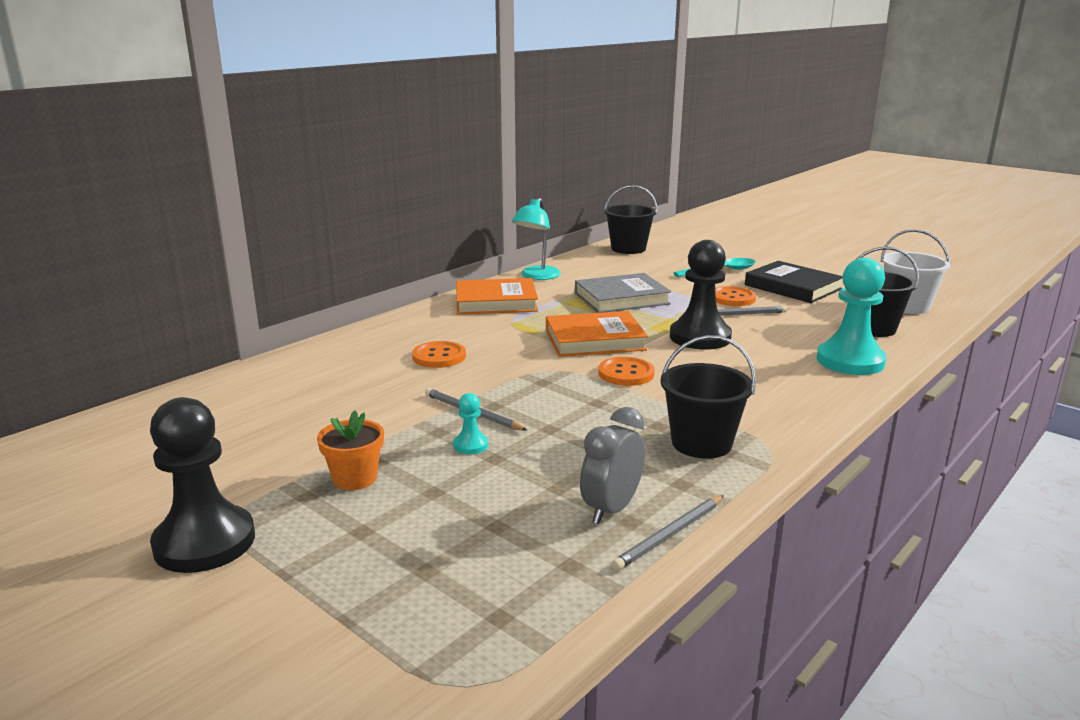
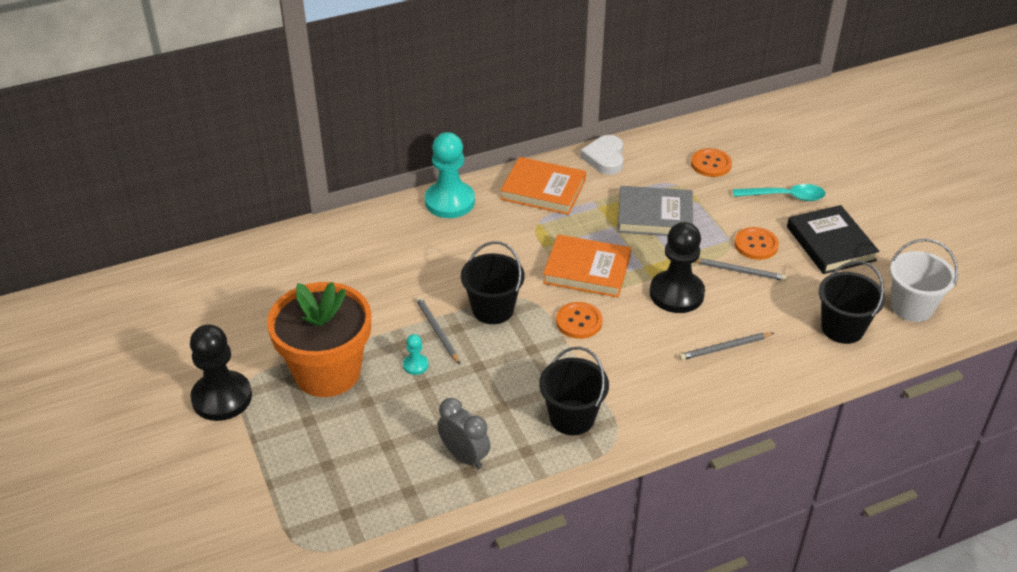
camera: 25 degrees right, 20 degrees up
(355, 478) = (327, 372): orange flower pot -> orange flower pot, size x2.27
(439, 356) = (453, 255): orange button -> orange button (711, 164)
(536, 276) = (605, 158): turquoise lamp -> white heart
(611, 509) = (464, 456): grey clock -> grey clock turned 75 degrees clockwise
(628, 249) = (726, 131): black bucket -> black bucket (493, 309)
(670, 535) = (484, 491): grey pencil -> grey pencil (724, 348)
(850, 361) = (775, 365): turquoise pawn -> turquoise pawn (450, 202)

